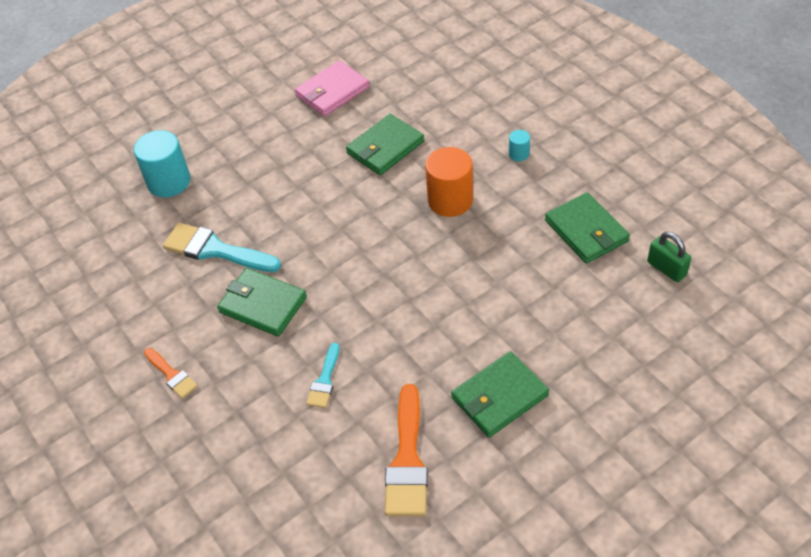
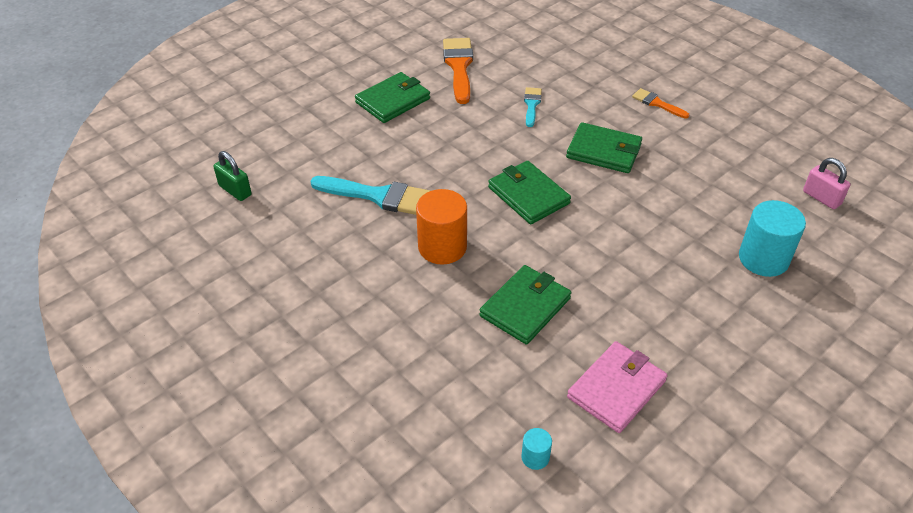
camera: 170 degrees right, 5 degrees down
(75, 239) = (821, 198): none -> pink padlock
(216, 250) = (671, 193): turquoise brush -> turquoise brush (378, 196)
(519, 154) = (365, 302): turquoise cylinder -> turquoise cylinder (535, 457)
(586, 231) = (303, 221): green wallet -> green wallet (528, 195)

